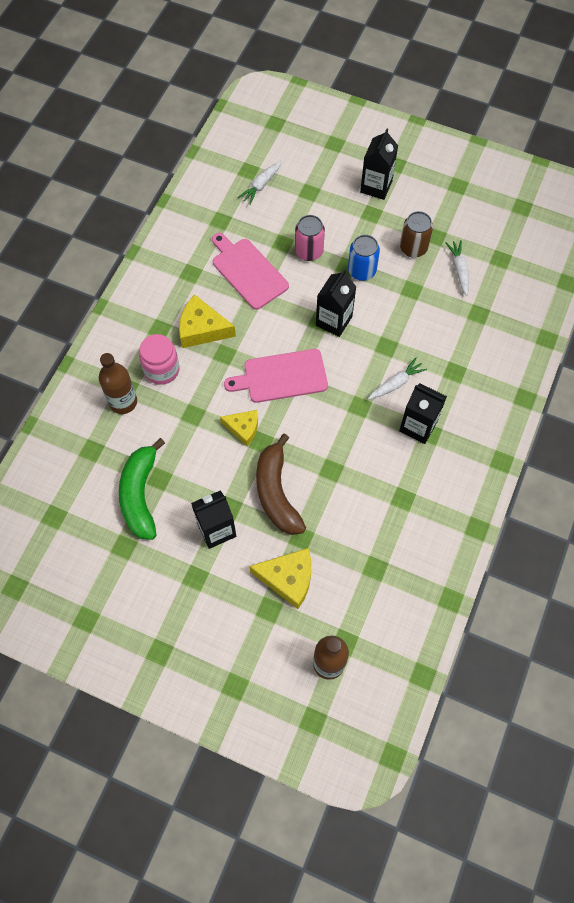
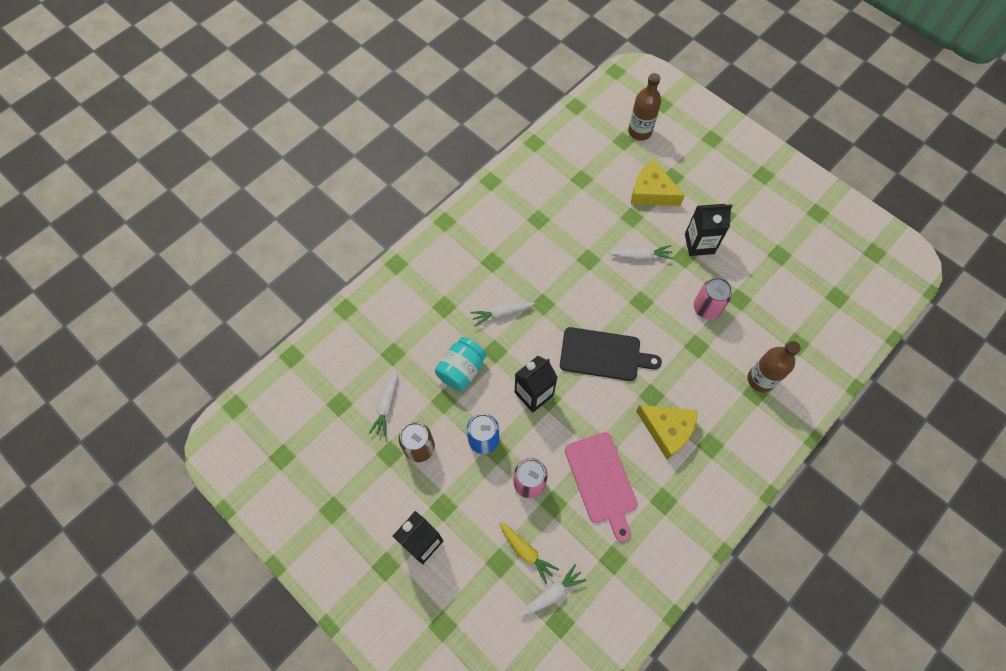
camera: 160 degrees left, 0 degrees up
(140, 495) = (758, 291): green banana -> none
(162, 370) = (717, 400): pink jar -> none
(191, 457) = (706, 308): none -> pink can
(243, 428) = (653, 318): yellow cheese -> none
(276, 492) = (641, 256): brown banana -> white carrot
(281, 376) = (604, 355): pink cutting board -> black cutting board
(292, 205) = (526, 551): none -> yellow carrot
(408, 320) = (461, 370): none -> turquoise jar
(418, 426) = (499, 270): black carton -> none

